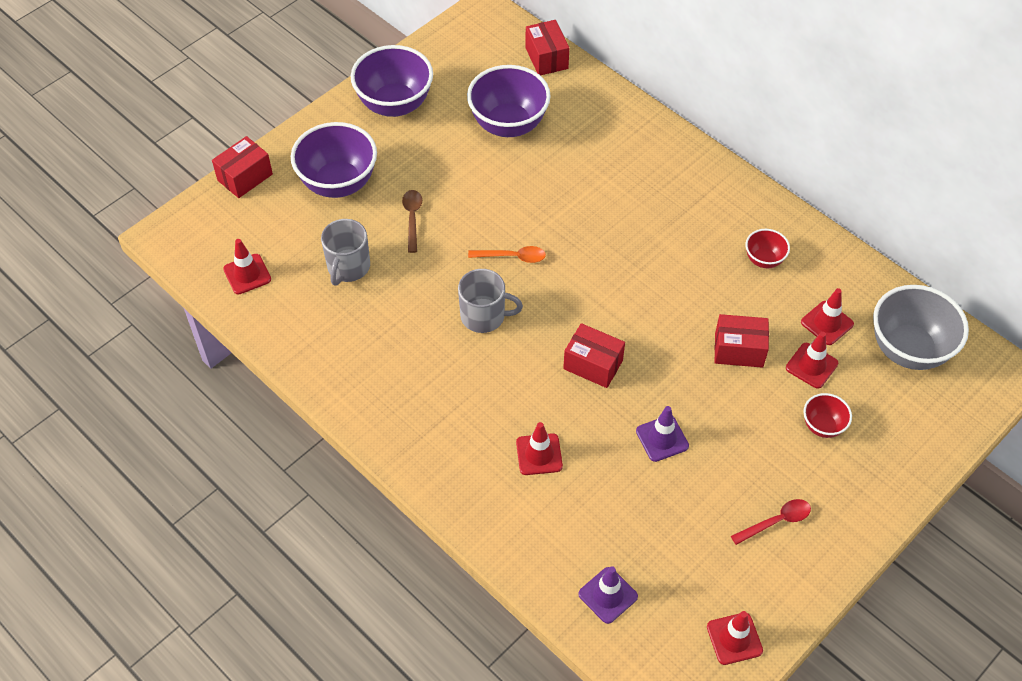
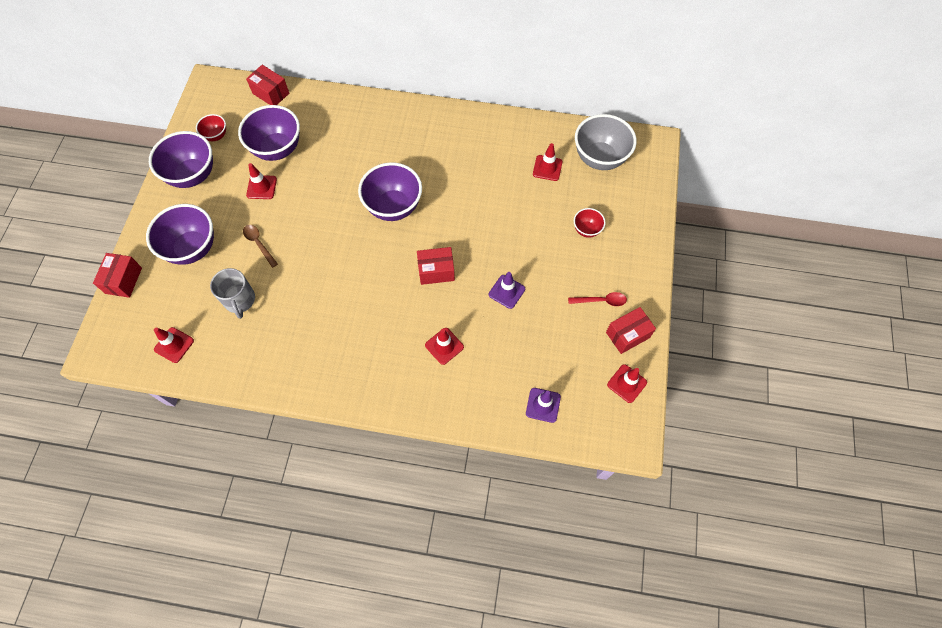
camera: 35 degrees left, 10 degrees up
(484, 316) = (350, 280): grey mug -> none
(512, 257) = (340, 232): orange spoon -> none
(596, 263) = (393, 207): none -> purple bowl
(739, 350) = (511, 212): red box -> red box (627, 335)
(764, 260) = (487, 150): red bowl -> red bowl (216, 136)
(776, 521) = (601, 301): red spoon -> red spoon turned 60 degrees clockwise
(811, 365) = (556, 198): red traffic cone -> red traffic cone (261, 187)

